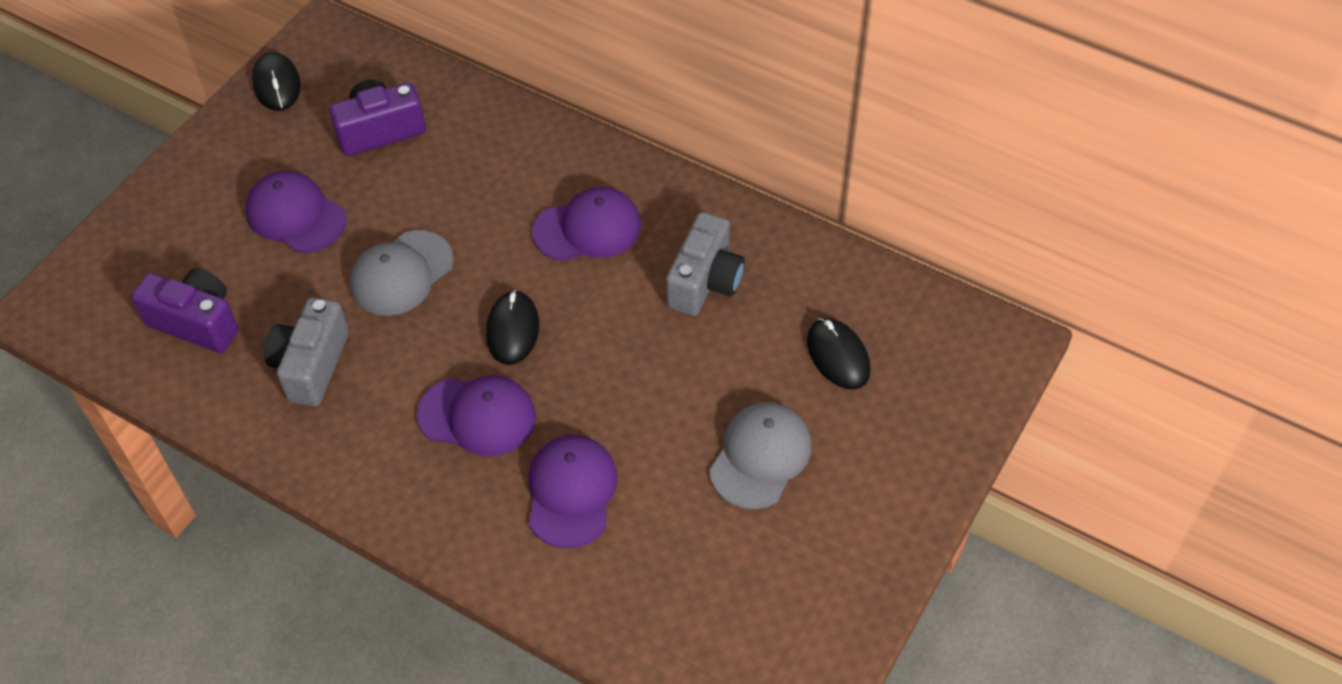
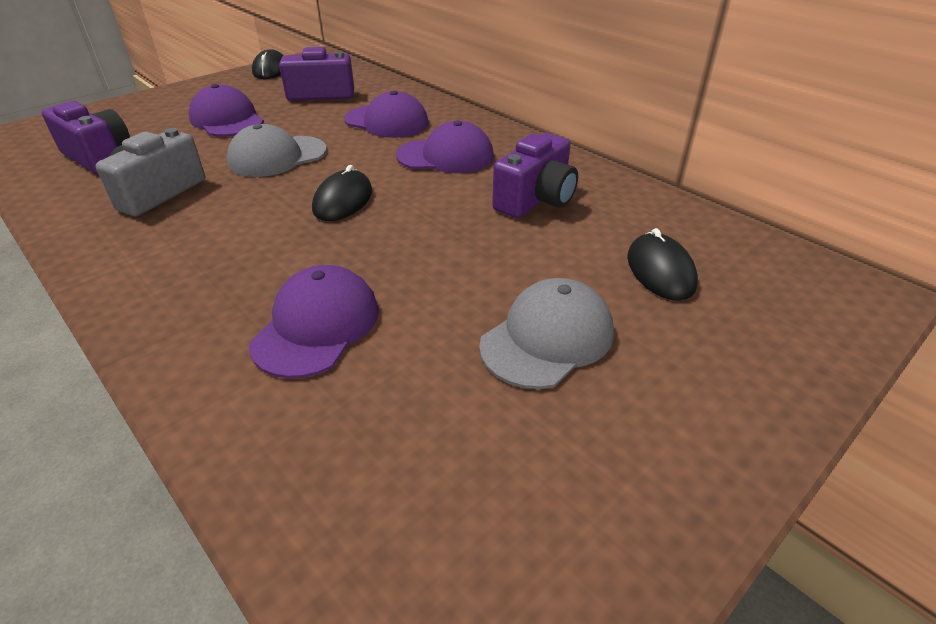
camera: 15 degrees right, 15 degrees down
(477, 416) = (268, 249): purple cap -> purple cap (386, 122)
(705, 282) = (536, 200): grey camera -> purple camera

